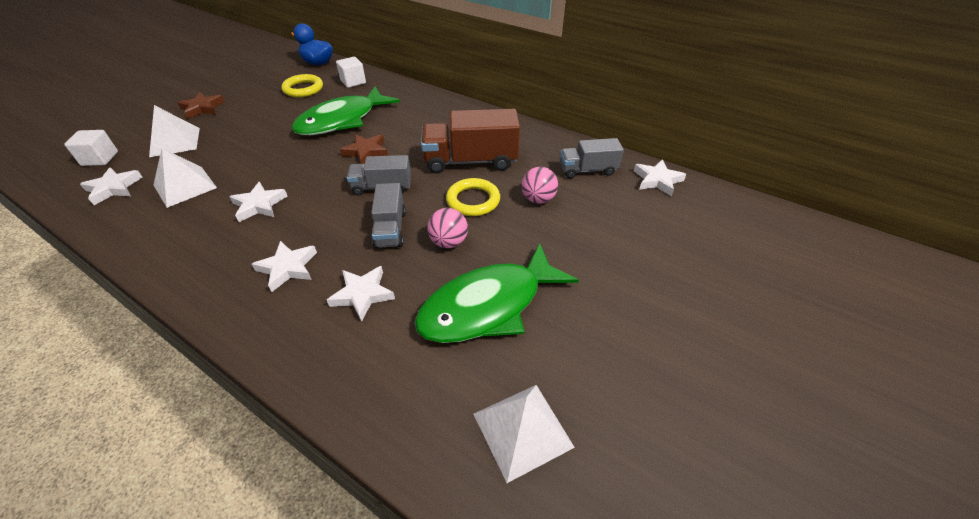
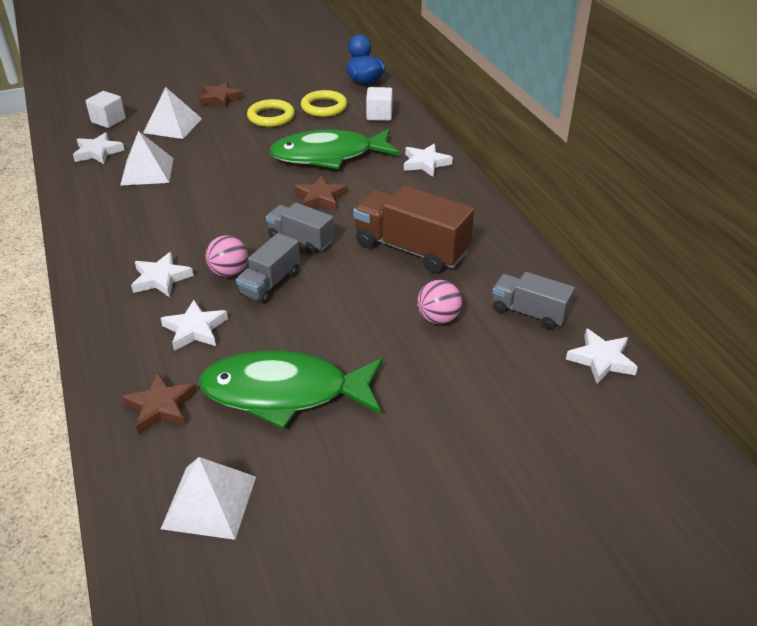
camera: 35 degrees right, 5 degrees down
(259, 205) = (187, 213): white star -> white star (425, 163)
(397, 375) = (161, 406): none -> brown star
(449, 242) = (308, 319): pink ball -> pink ball (229, 272)
(473, 200) = (371, 290): yellow ring -> yellow ring (271, 117)

